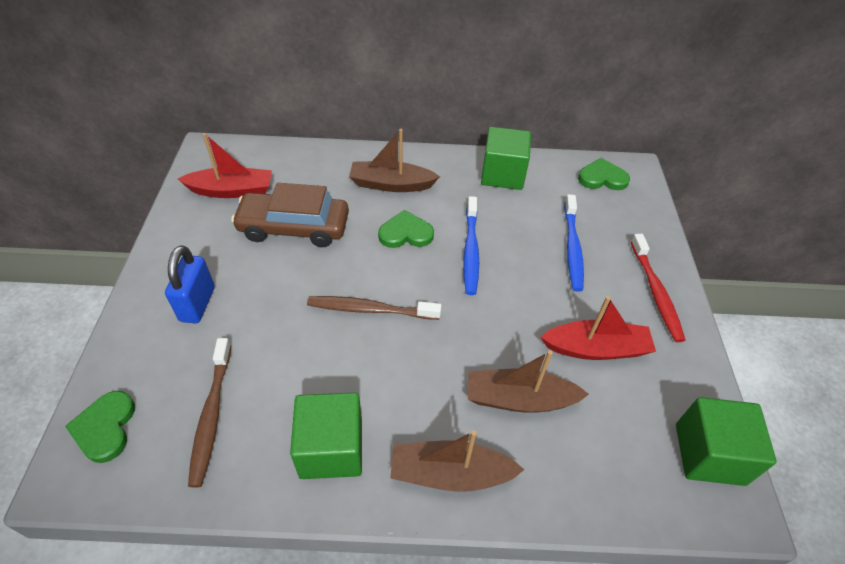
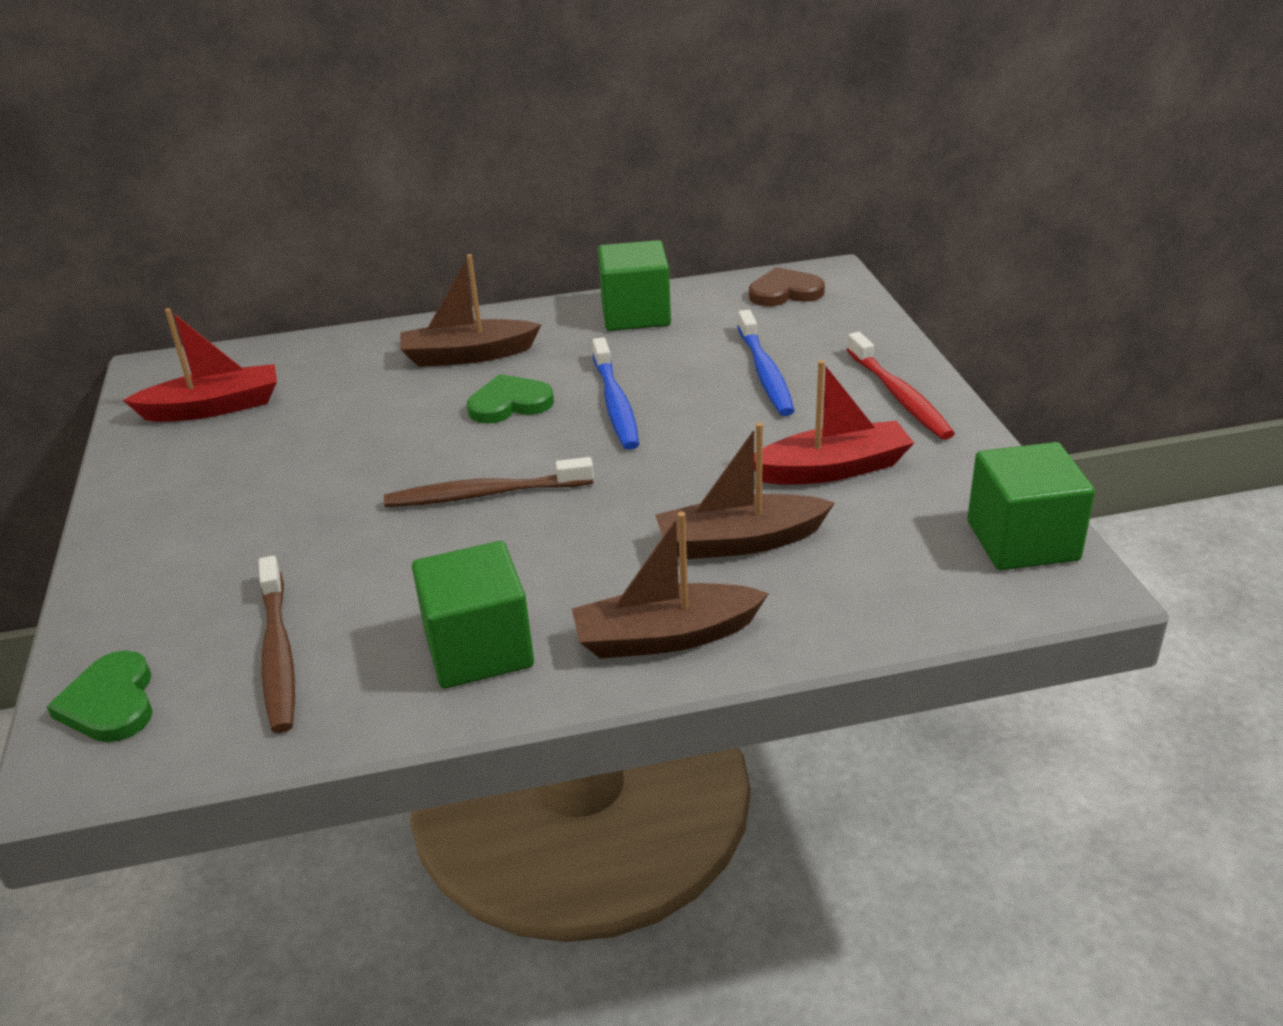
camera: 10 degrees left, 15 degrees down
(197, 304) = (207, 541): blue padlock -> none
(294, 227) = (331, 429): brown car -> none
(602, 178) = (785, 292): green heart -> brown heart

